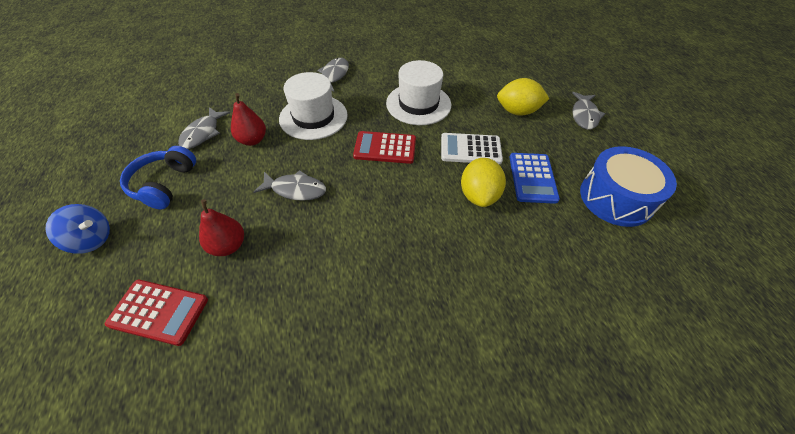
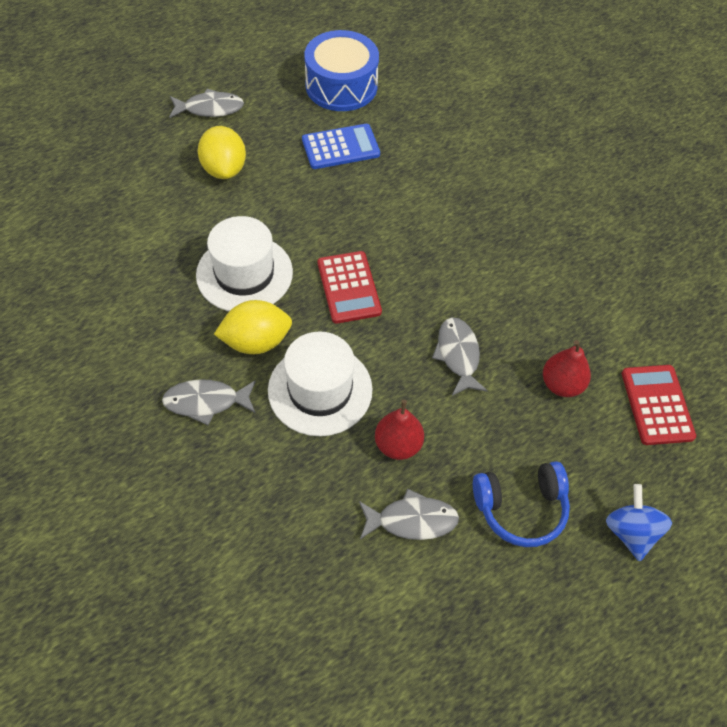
camera: 110 degrees left, 5 degrees up
(470, 149) = (316, 204): white calculator -> none
(479, 195) = (386, 187): yellow lemon -> yellow lemon (256, 342)

